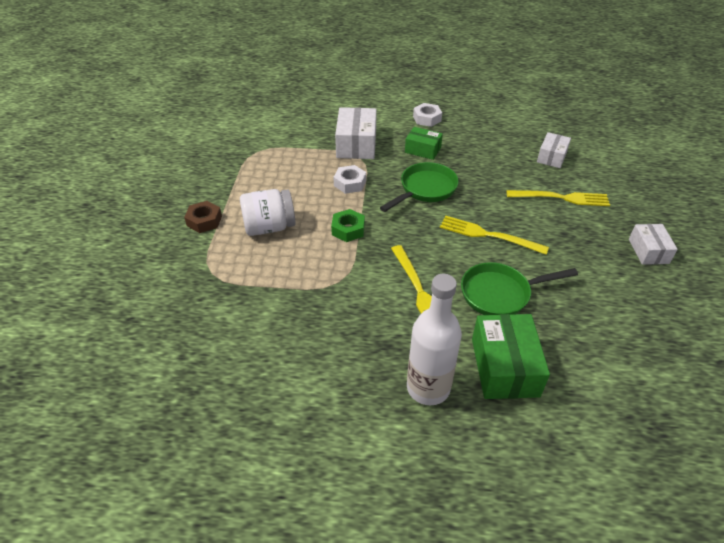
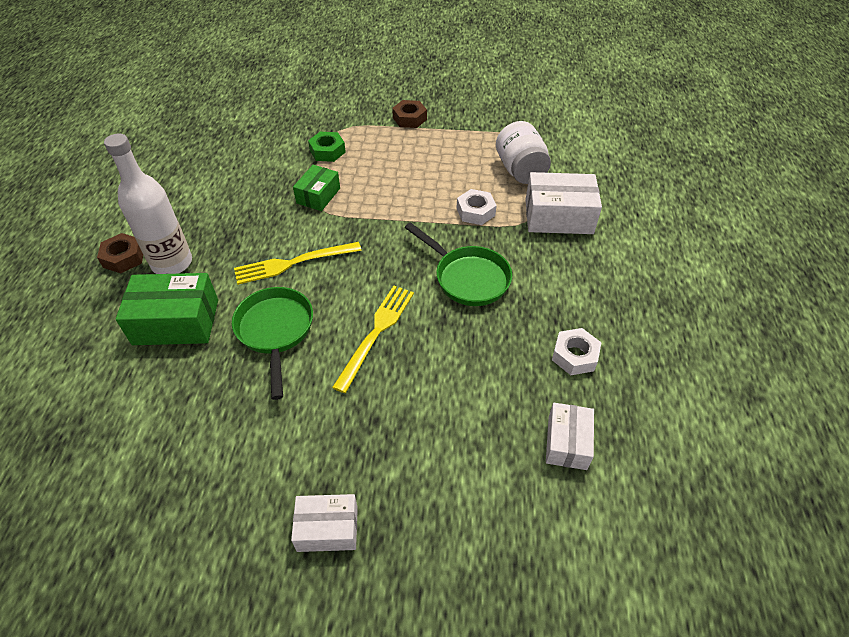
camera: 90 degrees right, 5 degrees up
(269, 227) = (399, 157): white jar -> white jar (520, 170)
(348, 229) = (393, 211): green nut -> green nut (327, 151)
(423, 150) = (558, 280): green box -> green box (318, 196)
(424, 438) = (124, 258): none -> brown nut
(427, 119) = (643, 289): white nut -> white nut (574, 356)
(551, 157) = (567, 442): white box -> white box turned 75 degrees clockwise
(561, 198) = (456, 434): yellow fork -> none

